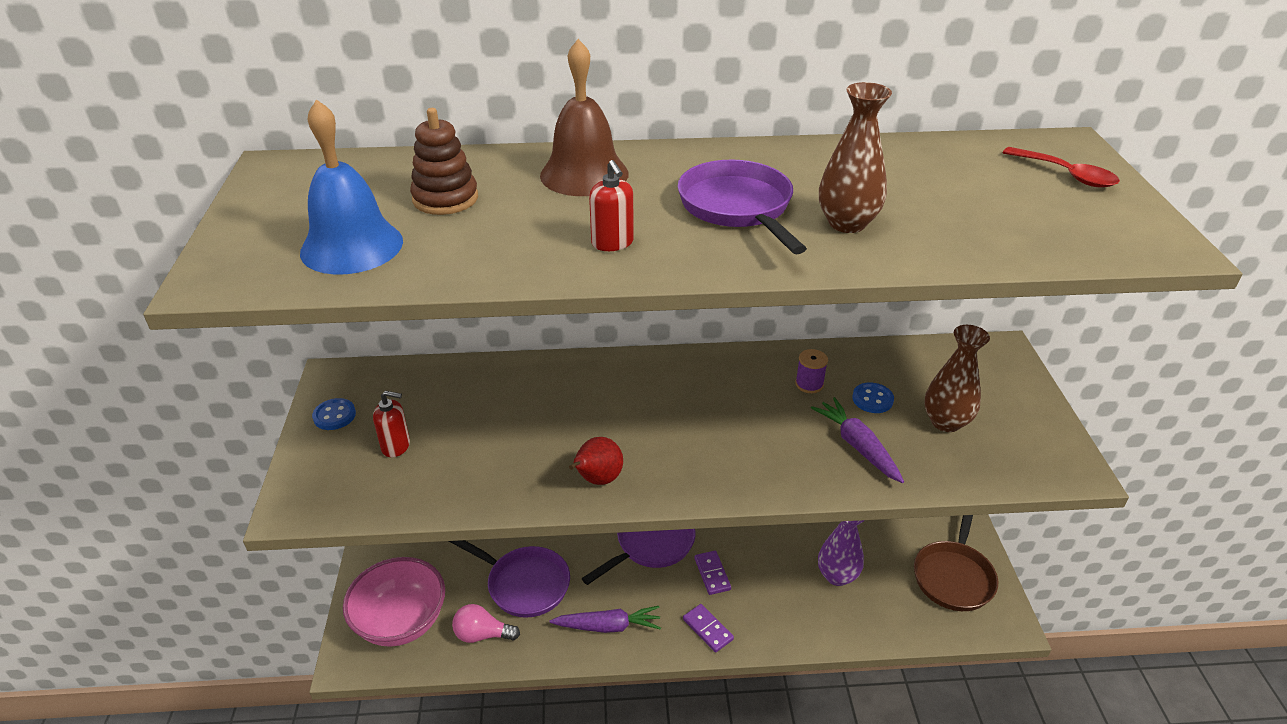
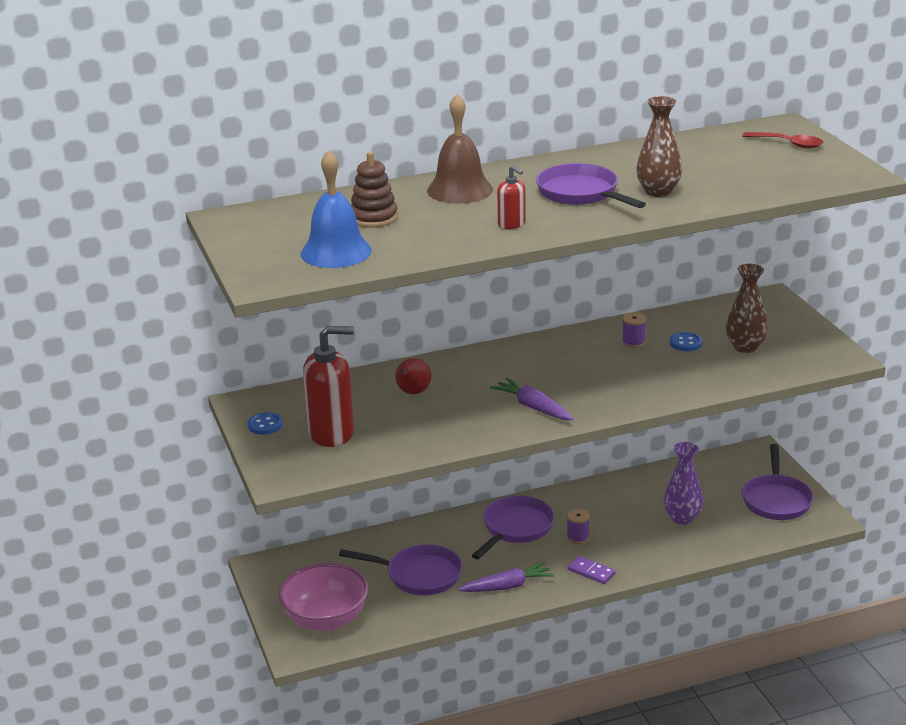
camera: 15 degrees left, 10 degrees down
(396, 446) = (331, 433): red soap dispenser -> red soap dispenser, size x1.99
(482, 634) = (402, 613): pink light bulb -> none
(597, 479) = (503, 424): red pear -> red pear (412, 393)
(712, 574) = (578, 537): purple domino -> purple spool
(857, 446) = (686, 372): purple carrot -> purple carrot (533, 407)
(953, 576) = (776, 500): brown pan -> purple pan

